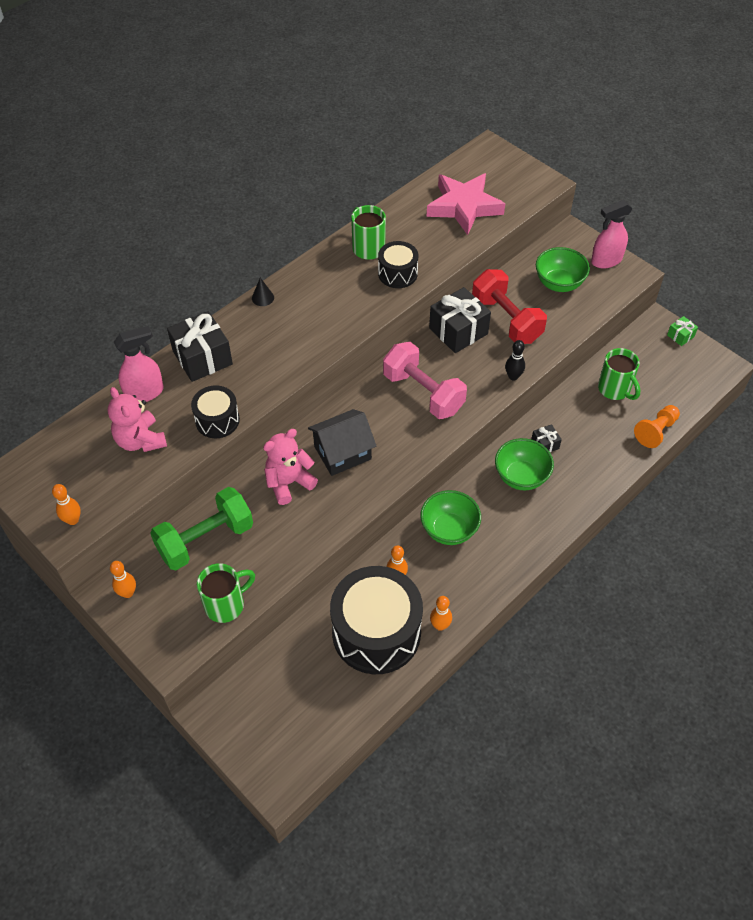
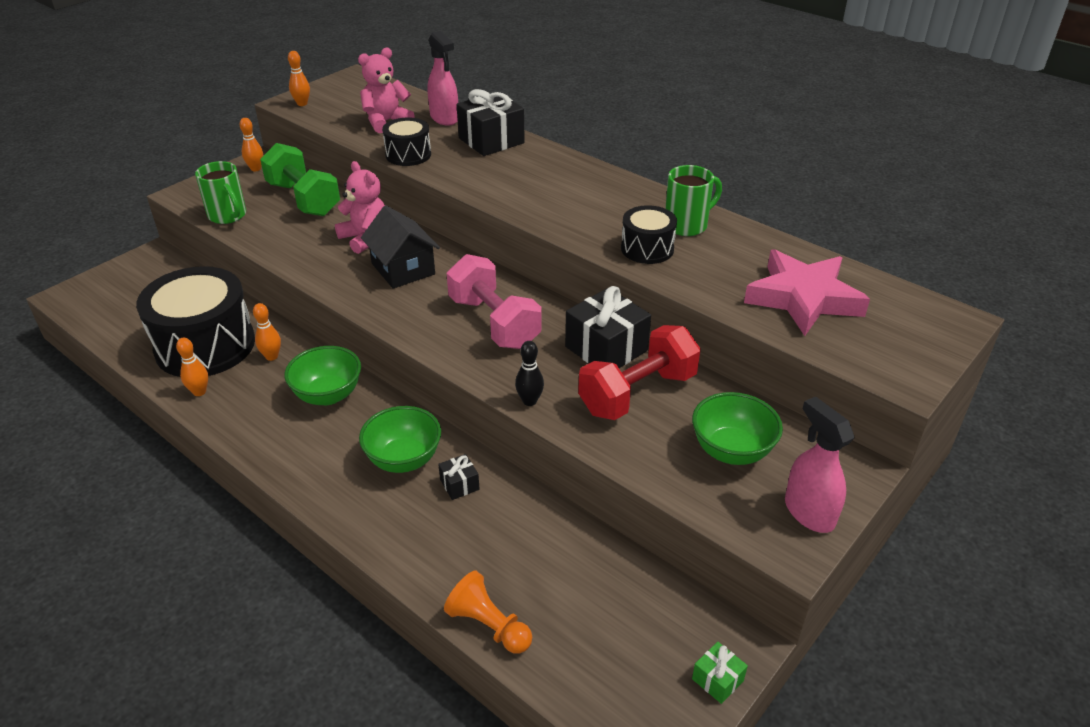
camera: 85 degrees right, 15 degrees down
(262, 298) = (583, 165): black cone -> none
(423, 393) = (494, 322): pink dumbbell -> pink dumbbell turned 75 degrees counterclockwise
(615, 389) = (573, 572): green mug -> none

